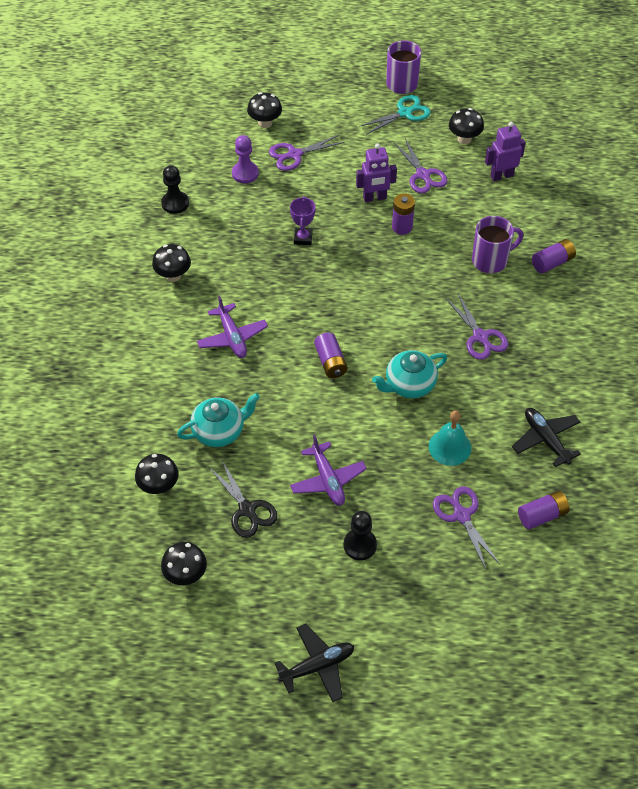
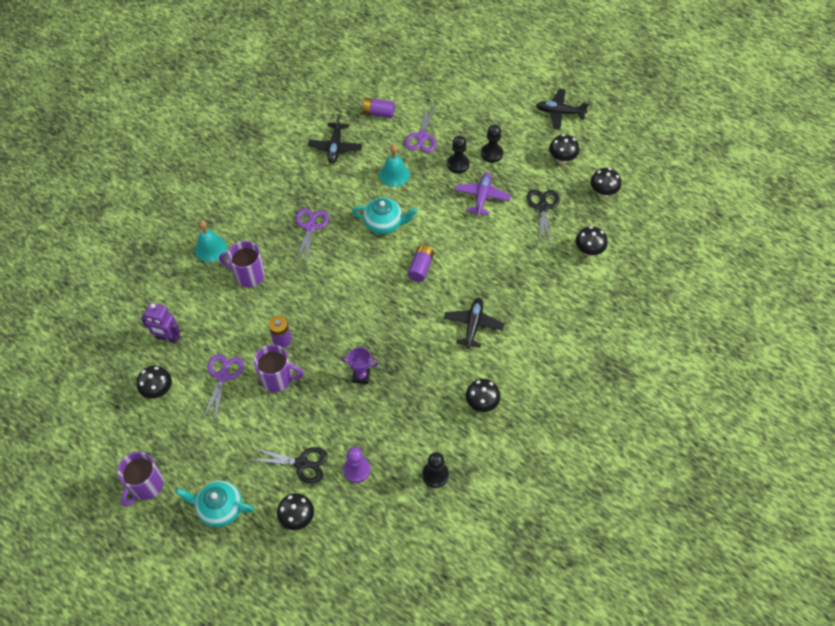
camera: 145 degrees left, 5 degrees up
(219, 431) = (527, 263): turquoise teapot -> turquoise teapot (220, 508)
(232, 337) = (473, 325): purple plane -> black plane
(267, 592) = (562, 159): none -> black mushroom
(294, 155) = (302, 464): purple scissors -> black scissors
(303, 238) = (361, 376): purple trophy -> purple trophy turned 60 degrees clockwise
(374, 198) = (278, 378): purple robot -> purple mug
(388, 505) = (458, 164): none -> black pawn
(405, 113) = (175, 449): turquoise scissors -> none
(552, 262) = (211, 248): purple battery -> turquoise bell

